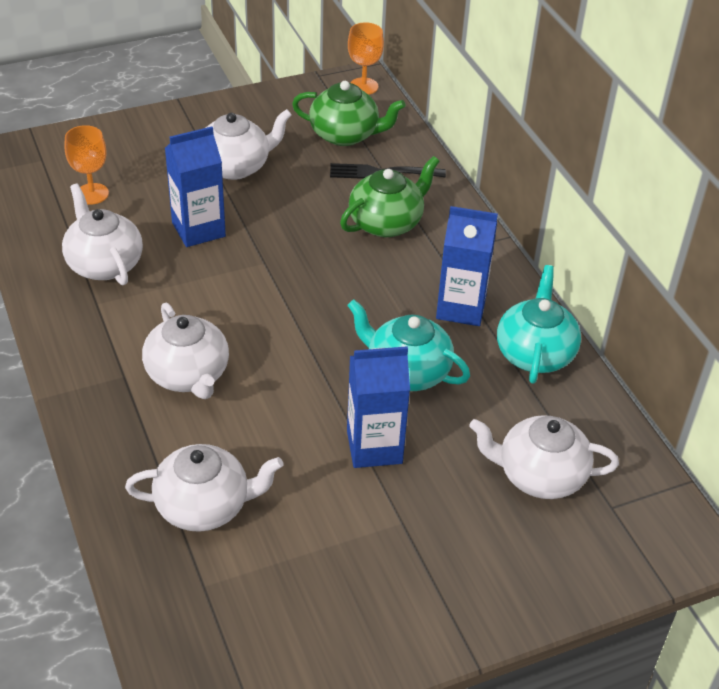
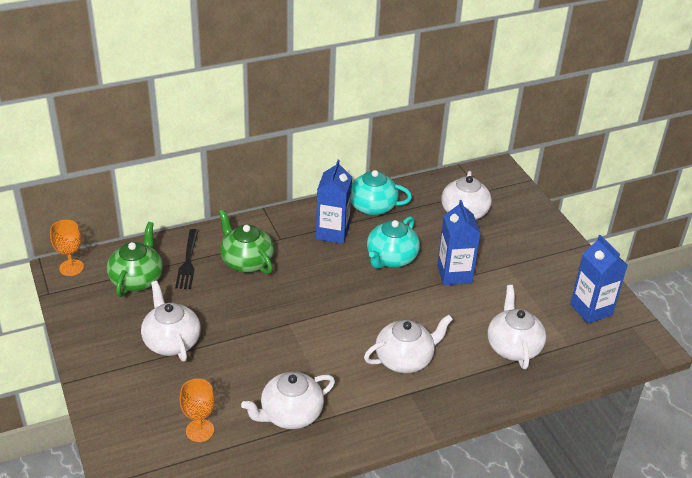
camera: 90 degrees left, 5 degrees down
(198, 229) = (250, 360): blue carton -> blue carton (591, 309)

